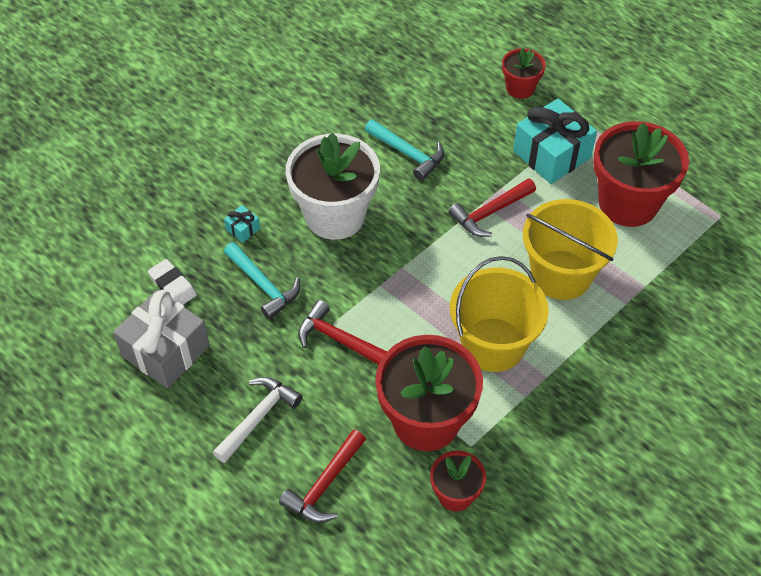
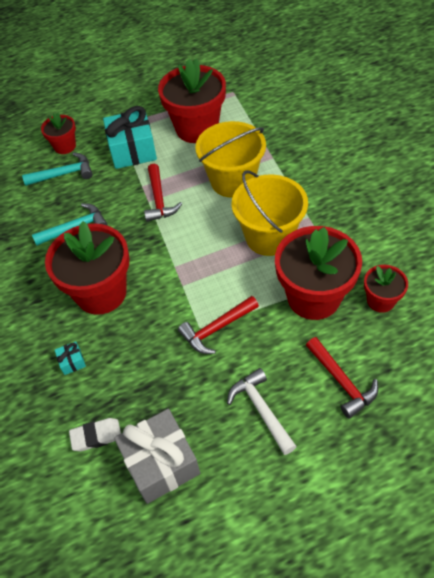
camera: 60 degrees left, 0 degrees up
(263, 285) = (137, 365): turquoise hammer -> turquoise hammer (63, 174)
(335, 216) = (101, 293): white flower pot -> red flower pot

